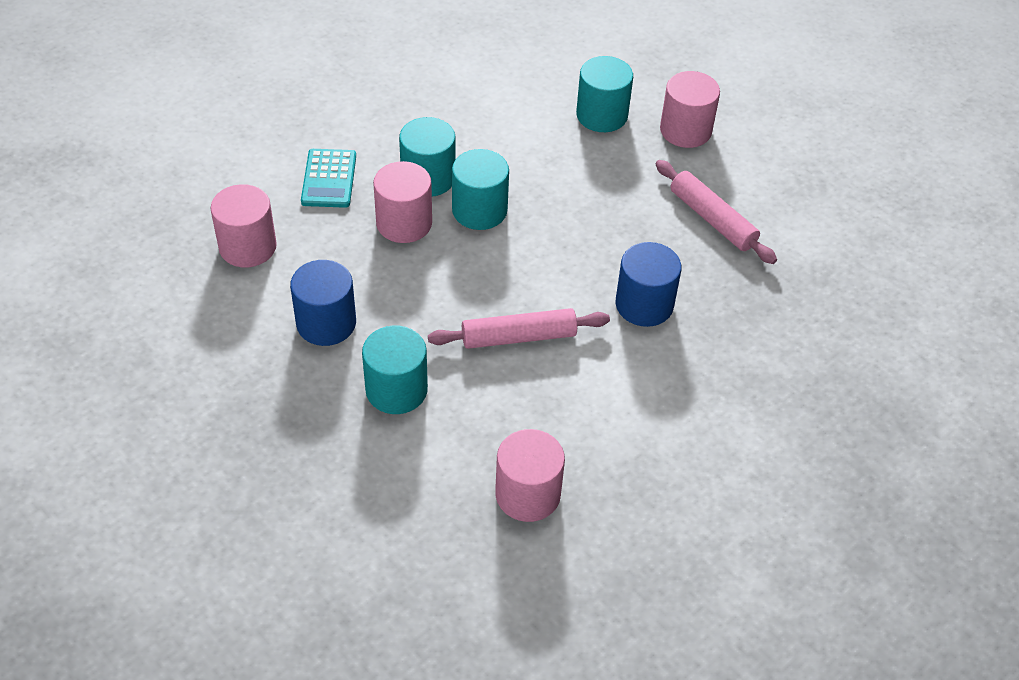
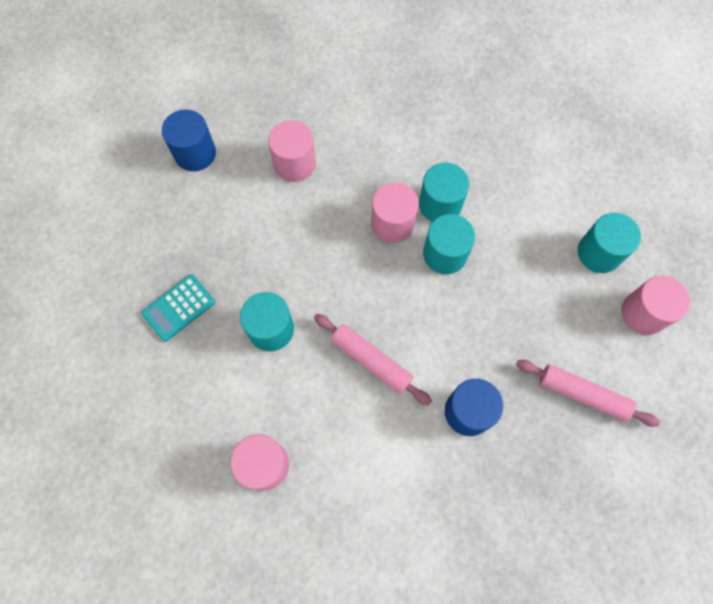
camera: 50 degrees right, 20 degrees up
(326, 323) = (281, 251): blue cylinder -> blue cylinder (195, 153)
(329, 179) = (384, 156): turquoise calculator -> turquoise calculator (178, 308)
(712, 219) = (582, 394): pink rolling pin -> pink rolling pin turned 75 degrees counterclockwise

